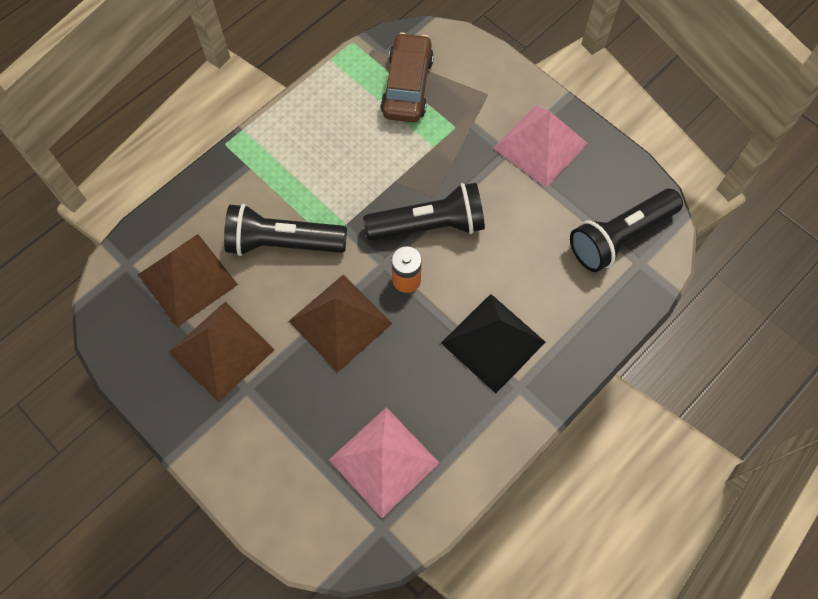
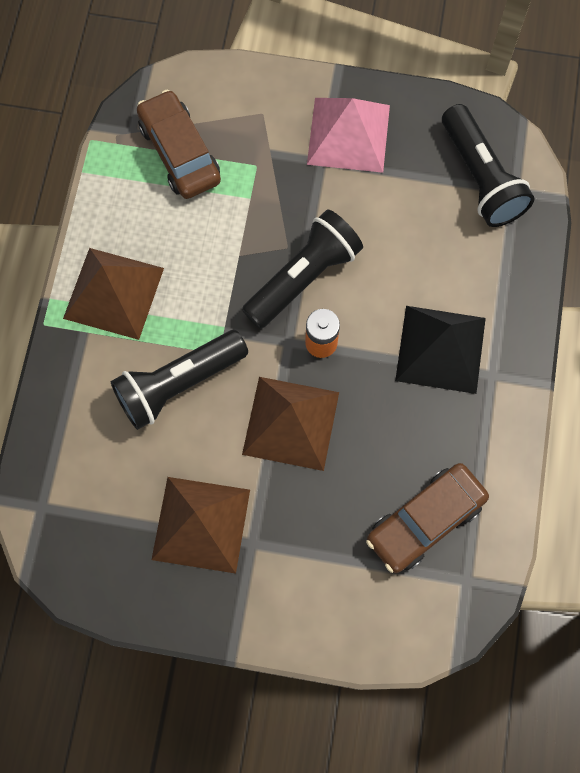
camera: 35 degrees left, 5 degrees up
(187, 279) = (113, 480): brown pyramid -> brown pyramid (113, 293)
(384, 461) = (425, 520): pink pyramid -> brown car
(619, 237) = (480, 178): black flashlight -> black flashlight turned 45 degrees counterclockwise

